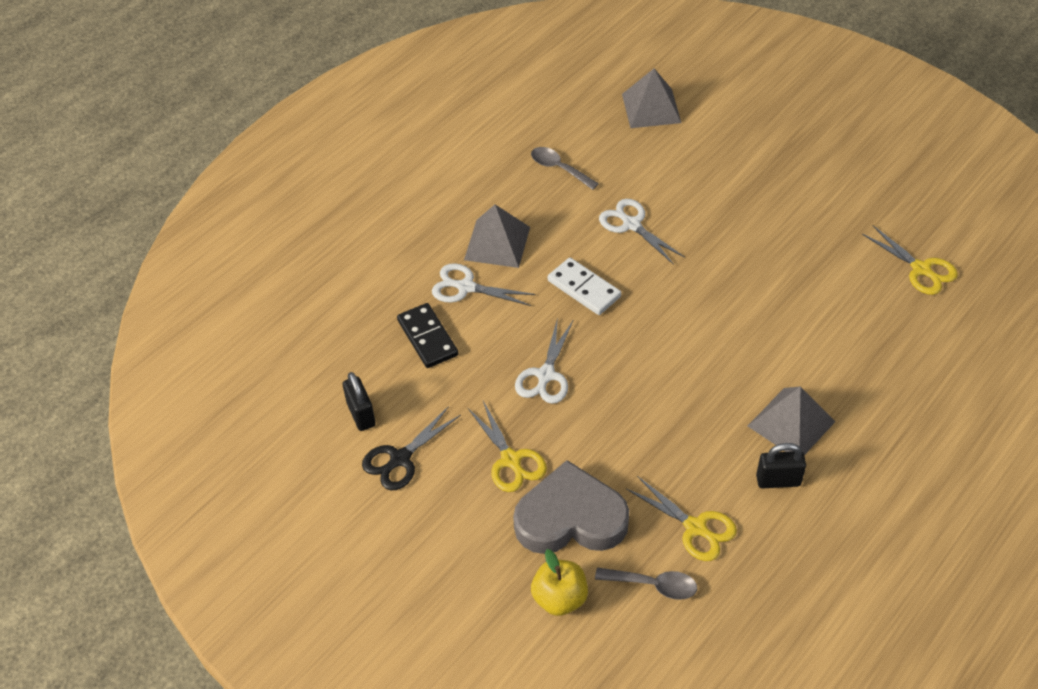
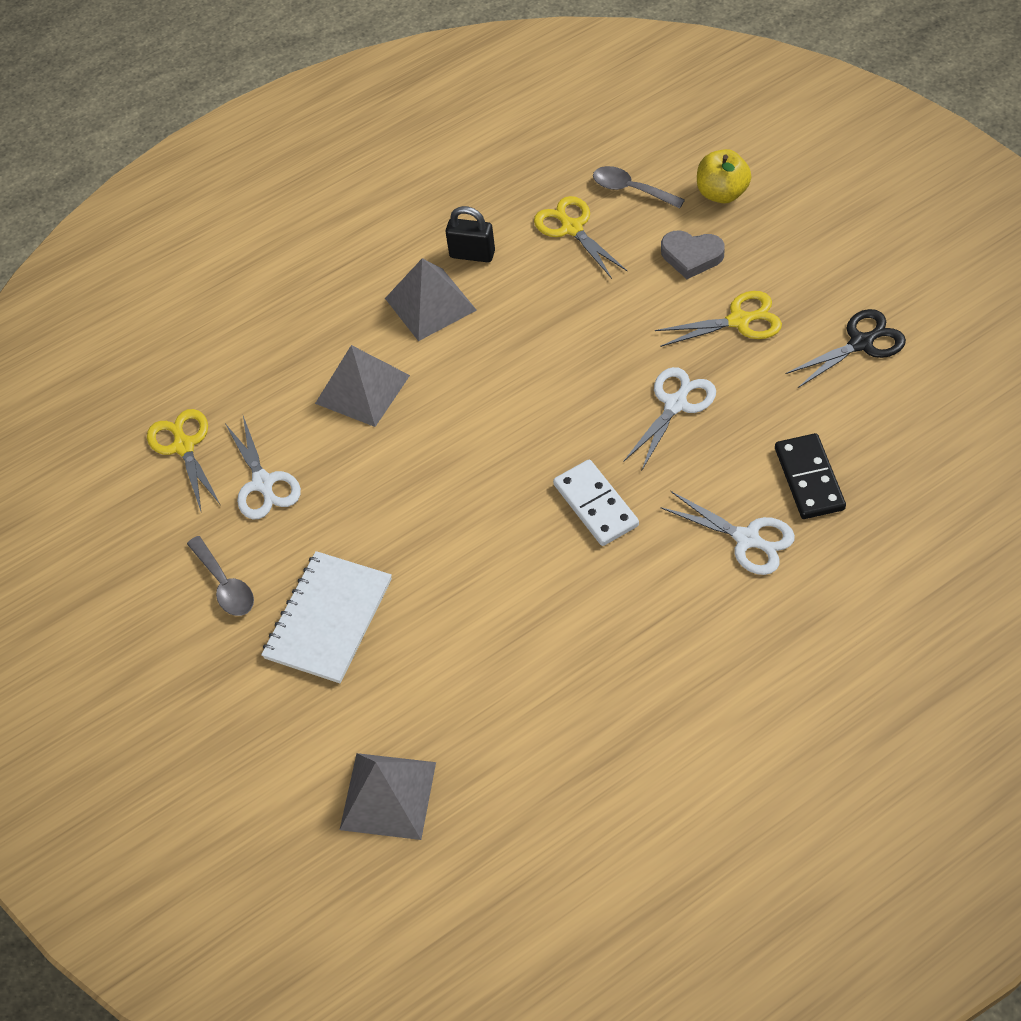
camera: 160 degrees left, 5 degrees up
(361, 414) = (901, 399): black padlock -> none
(497, 243) = (691, 597): grey pyramid -> grey pyramid (362, 389)
(511, 460) = (739, 321): yellow scissors -> yellow scissors turned 90 degrees clockwise
(559, 168) = (568, 708): grey spoon -> grey spoon (225, 585)
(570, 518) = (691, 256): grey heart -> grey heart, size x0.54
(631, 225) = (500, 586): white scissors -> white scissors (263, 483)
(740, 184) = (328, 618): none -> white notebook

